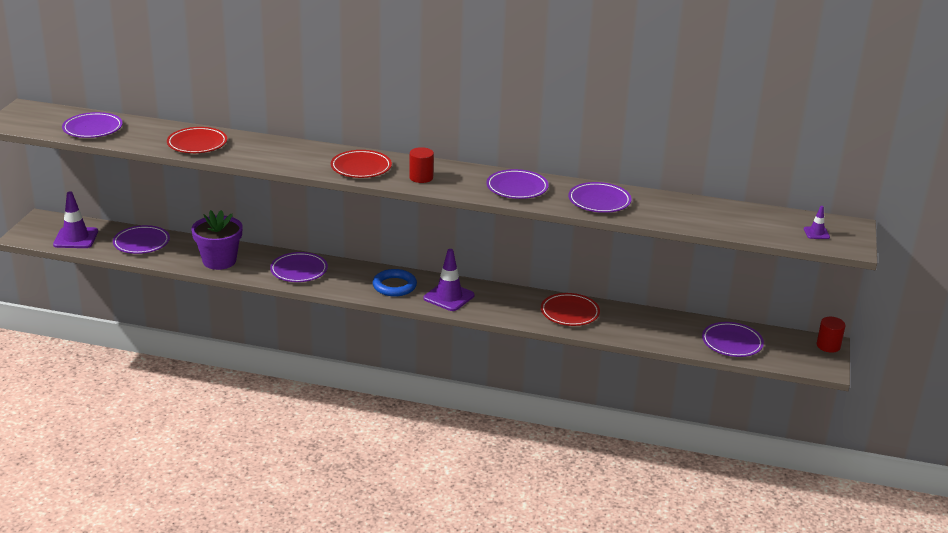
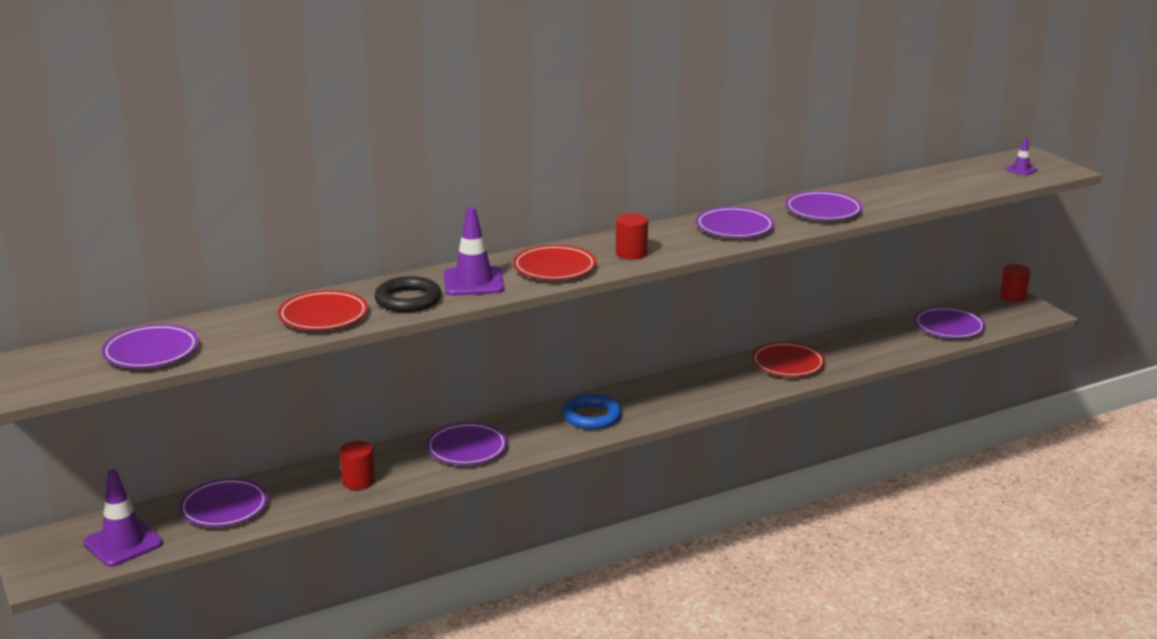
camera: 40 degrees left, 5 degrees down
(219, 261) = (358, 481): purple flower pot -> red cylinder
(252, 153) = (408, 300): none -> black ring
(449, 297) = (660, 401): purple traffic cone -> purple traffic cone (473, 282)

